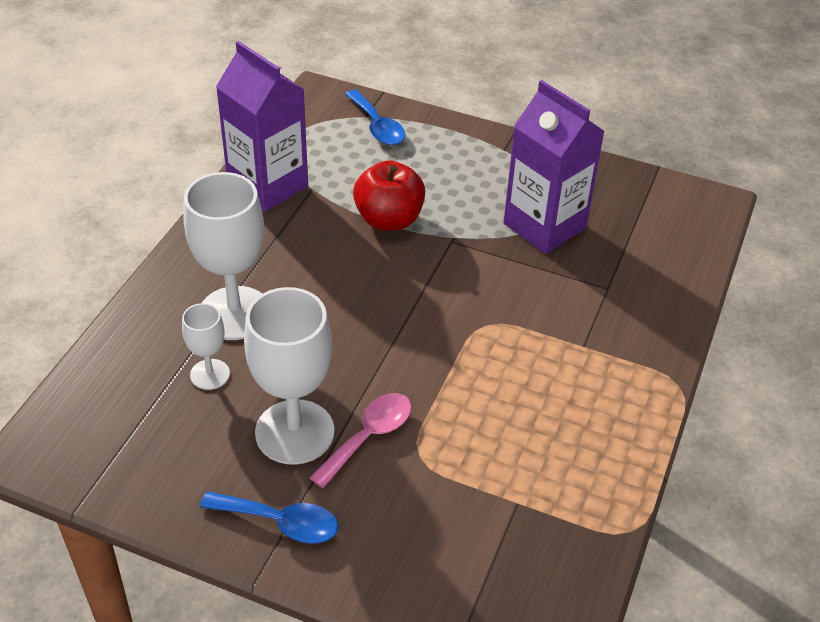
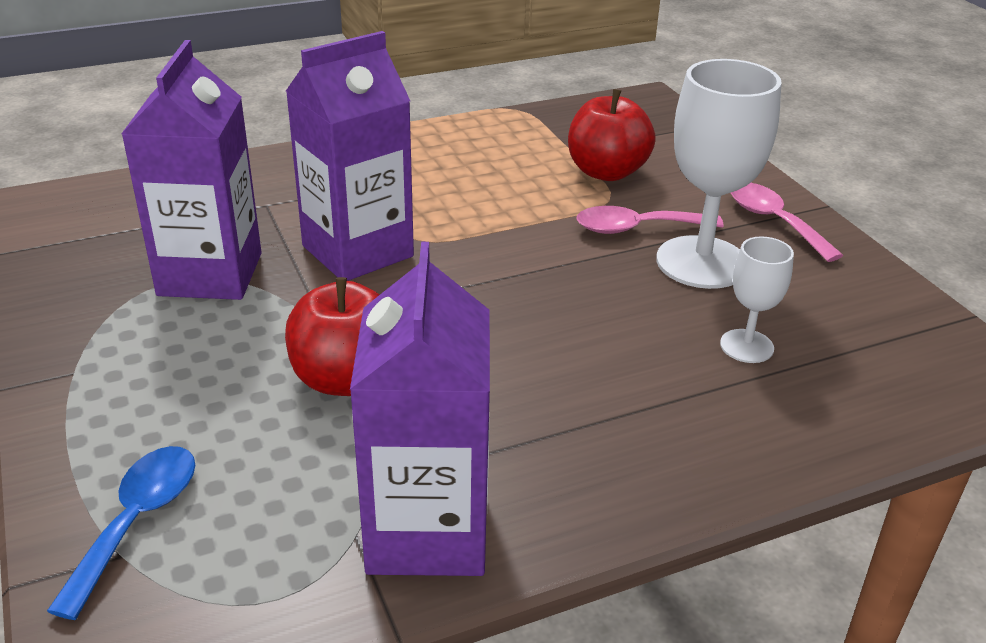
camera: 135 degrees left, 10 degrees down
(235, 313) = (660, 387): white goblet -> none
(280, 522) = (774, 221): blue spoon -> pink spoon
(457, 491) = (606, 172): none -> red apple
(502, 291) = (357, 251): none -> purple carton

